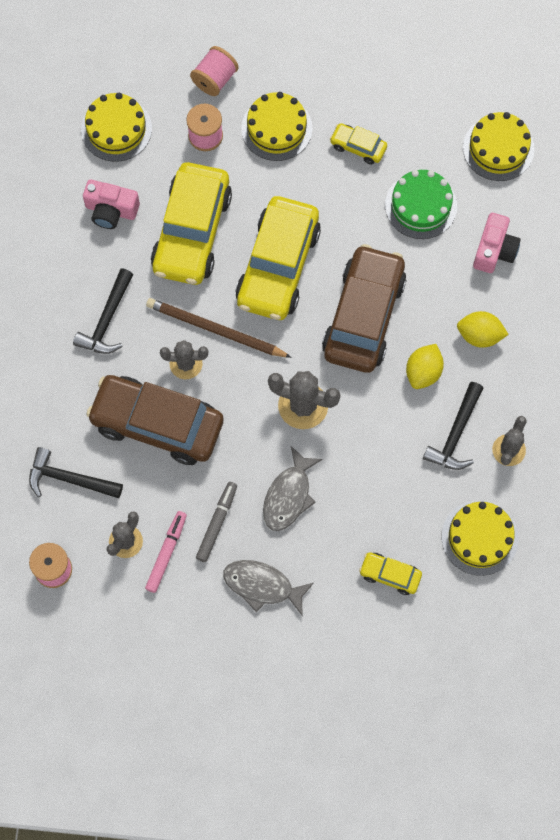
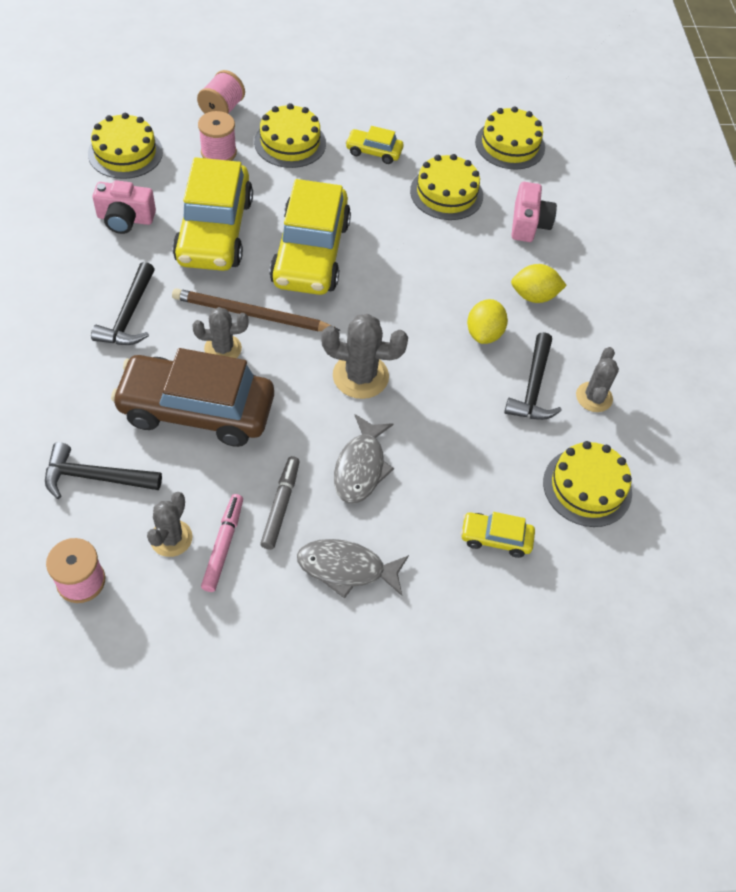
camera: 15 degrees left, 15 degrees down
(363, 316) = (409, 289): brown car -> none
(421, 205) = (446, 193): green cake -> yellow cake

